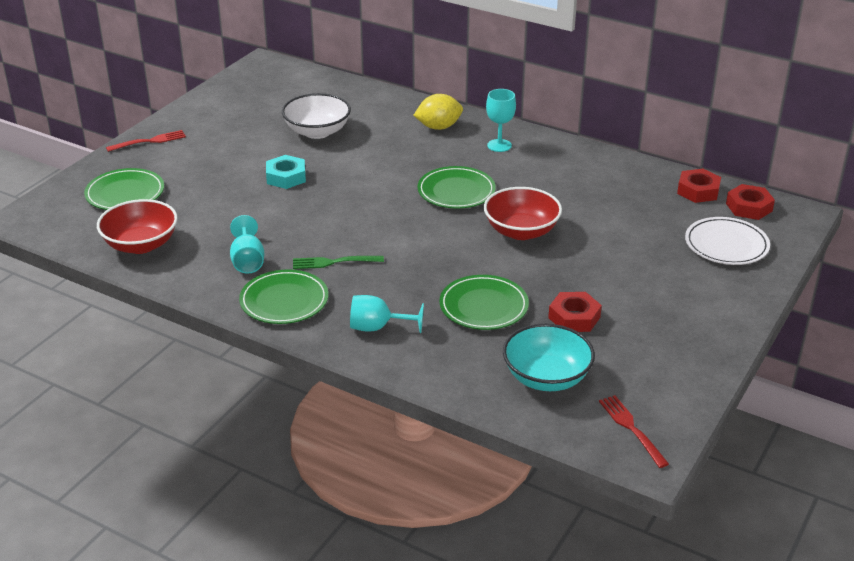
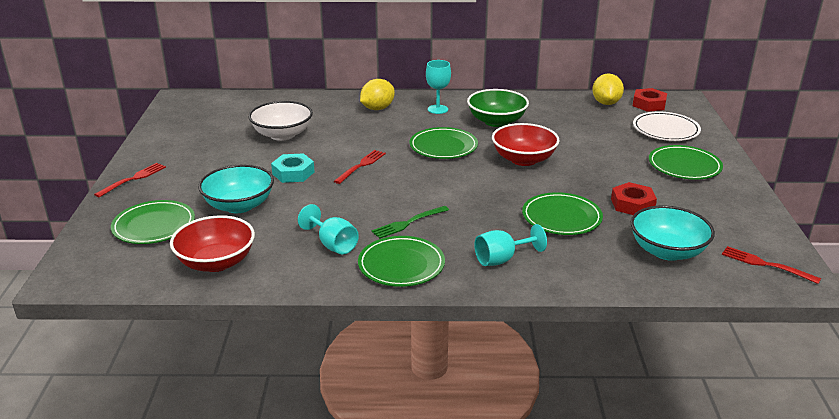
camera: 30 degrees left, 5 degrees down
(209, 196) = (239, 205): none -> turquoise bowl
(354, 188) = (361, 166): none -> red fork
(545, 178) = (496, 121): none -> green bowl
(689, 294) = (684, 166): none -> green plate
(698, 191) = (606, 103): red nut -> yellow lemon

